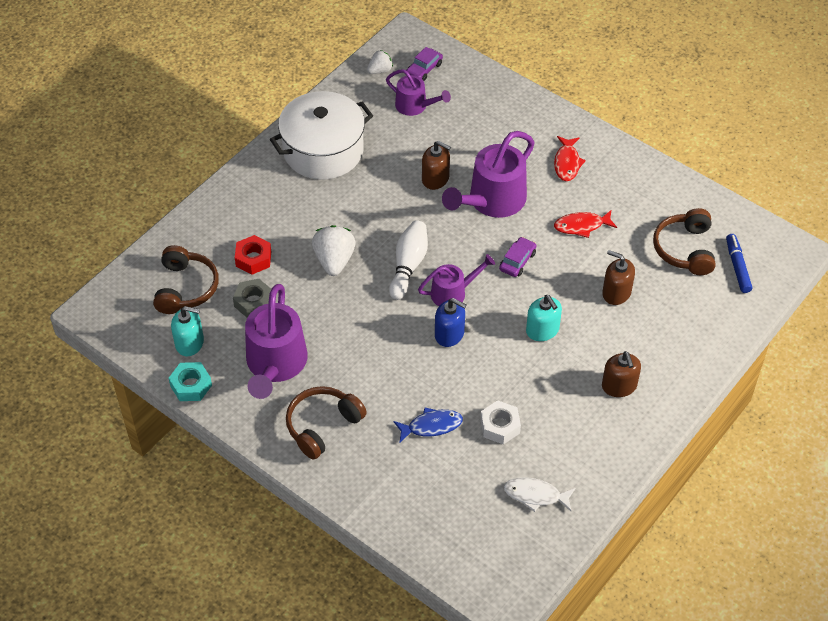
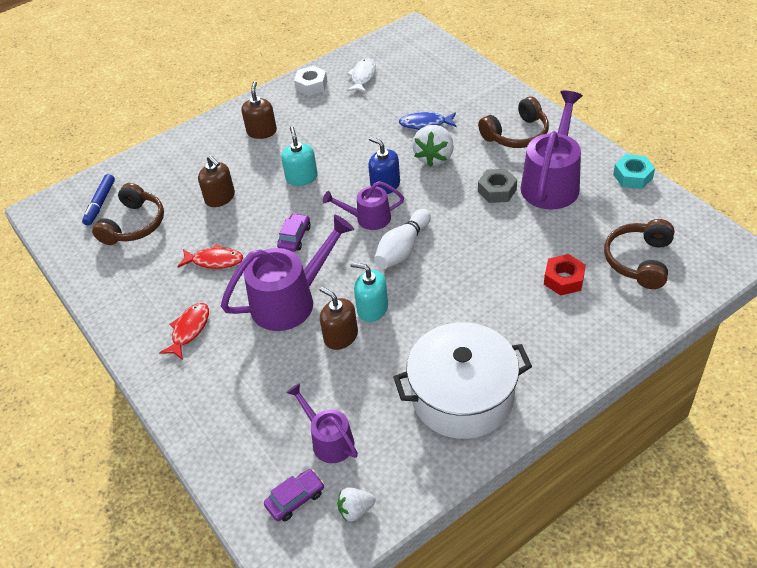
camera: 160 degrees left, 5 degrees down
(189, 343) = (634, 210): turquoise soap dispenser -> turquoise soap dispenser (372, 309)
(253, 302) = (567, 237): grey nut -> grey nut (497, 190)
(334, 261) = (477, 265): white strawberry -> white strawberry (434, 157)
(500, 426) = (370, 118): white nut -> white nut (311, 85)
(517, 261) = (294, 237): purple car -> purple car turned 150 degrees clockwise
(535, 495) = (363, 76): white fish -> white fish turned 105 degrees counterclockwise

